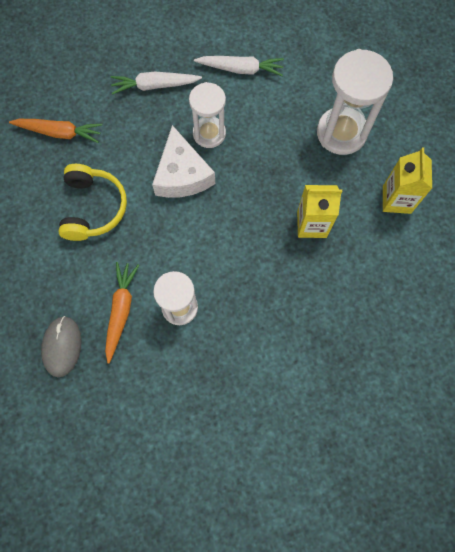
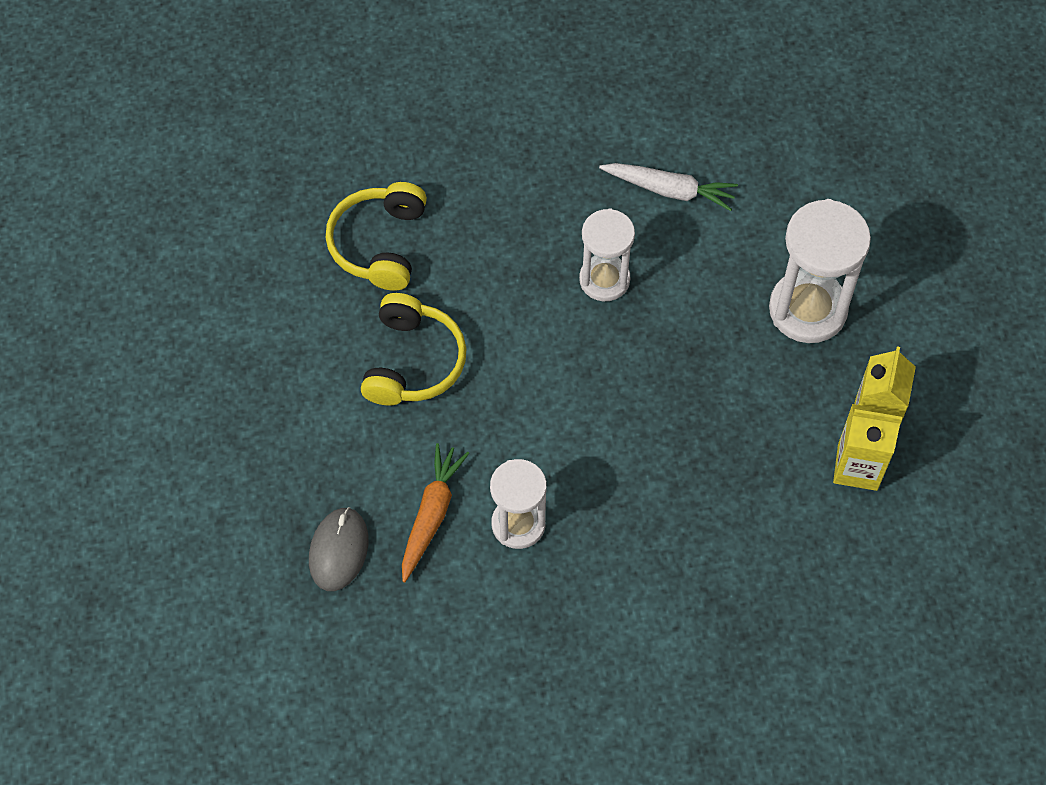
camera: 10 degrees right, 10 degrees down
(59, 133) = (379, 244): orange carrot -> yellow headphones
(154, 86) = (533, 195): white carrot -> none
(182, 174) = (553, 334): white cheese -> none
(311, 224) = (736, 437): yellow carton -> yellow carton (857, 467)

